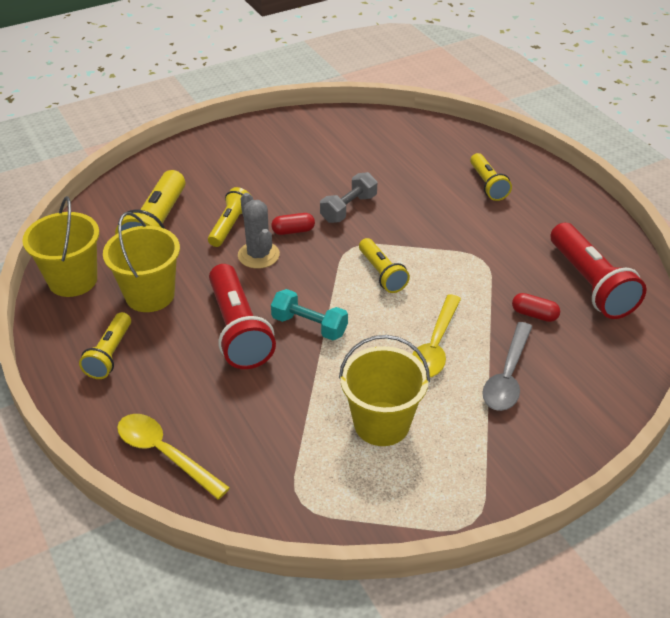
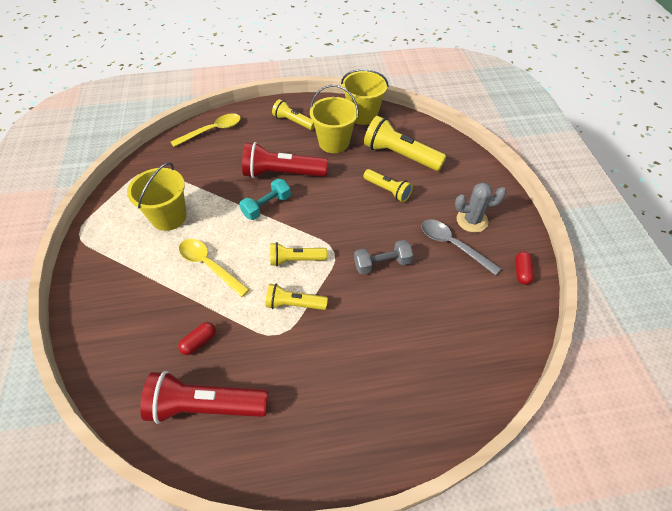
camera: 110 degrees right, 10 degrees up
(258, 255) = (348, 198): grey cactus -> grey cactus (472, 220)
(293, 231) = (367, 222): red capsule -> red capsule (521, 272)
(348, 208) = (382, 264): grey dumbbell -> grey dumbbell turned 75 degrees counterclockwise
(488, 185) = (378, 387): yellow flashlight -> yellow flashlight (294, 304)
(507, 376) = (157, 296): grey spoon -> grey spoon (453, 245)

